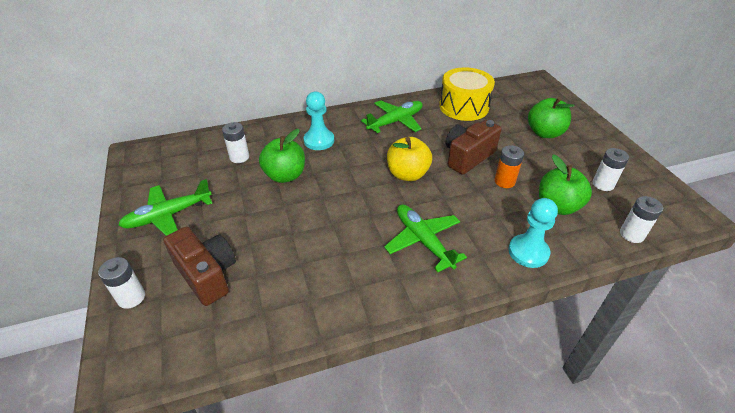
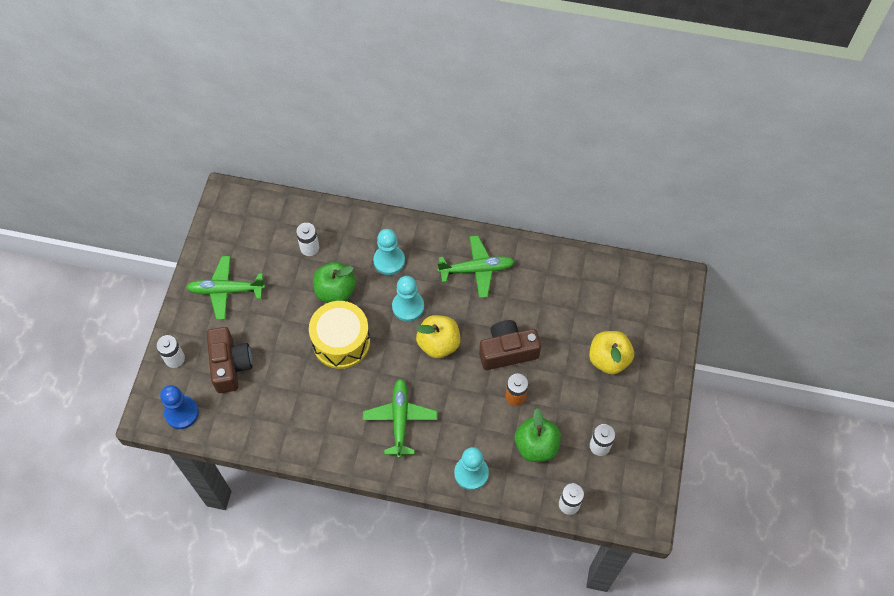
camera: 30 degrees right, 20 degrees up
(166, 349) = (182, 413): none -> blue pawn
(359, 161) = (408, 307): none -> turquoise pawn
(464, 106) = (561, 281): yellow drum -> yellow drum (341, 341)
(545, 133) = (608, 359): green apple -> yellow apple

